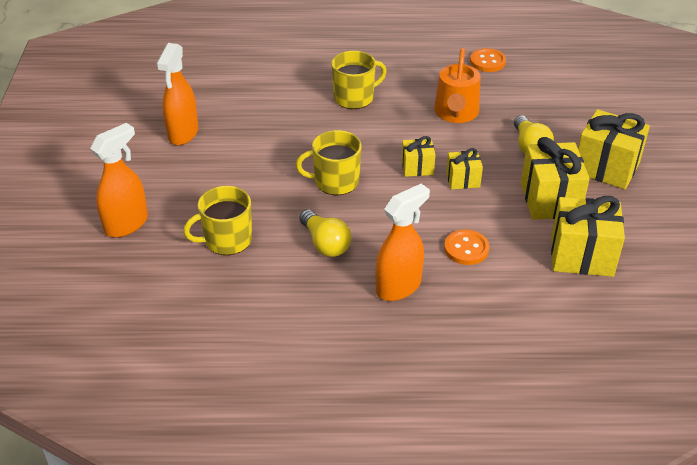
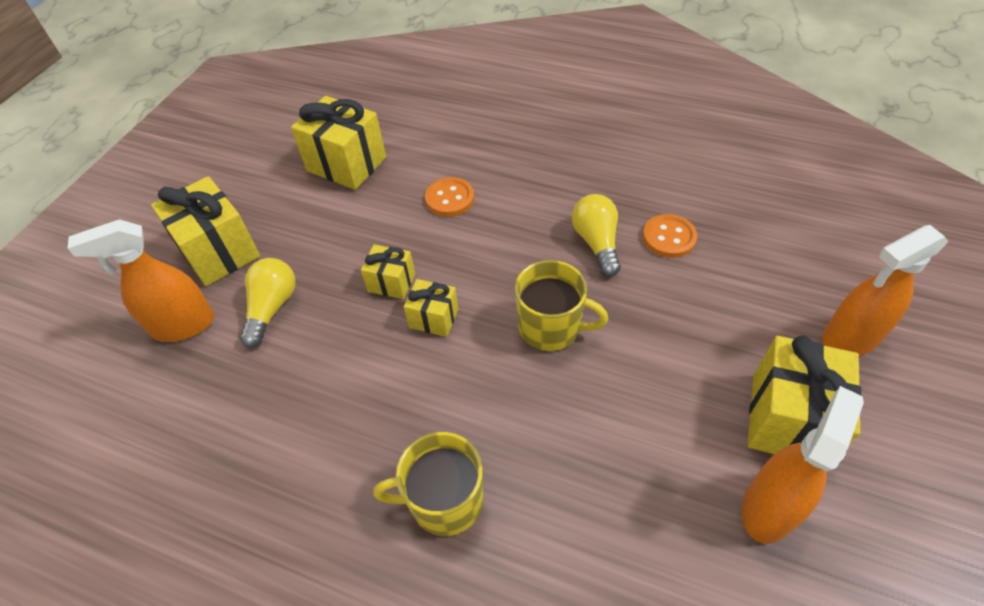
camera: 155 degrees left, 10 degrees up
(227, 240) = (714, 278): yellow mug -> none
(399, 287) = (540, 178): orange spray bottle -> orange spray bottle (183, 325)
(456, 113) = (314, 404): orange watering can -> none
(487, 62) = (165, 519): orange button -> orange button (669, 237)
(550, 200) = (319, 229): yellow gift -> yellow gift (788, 419)

